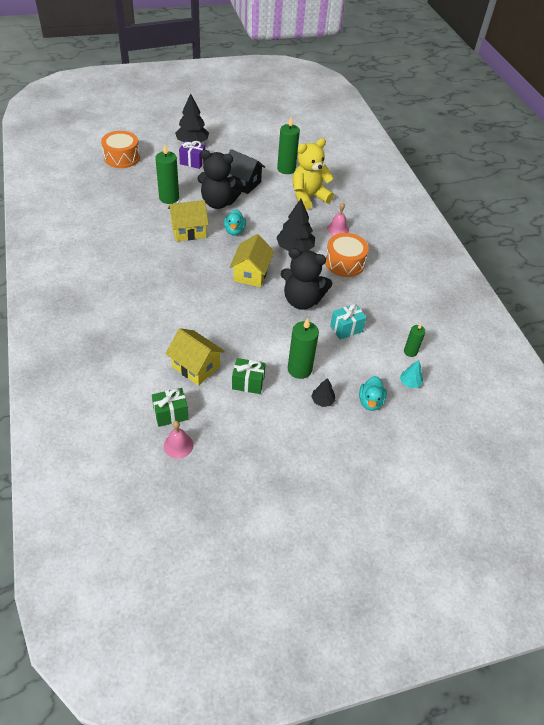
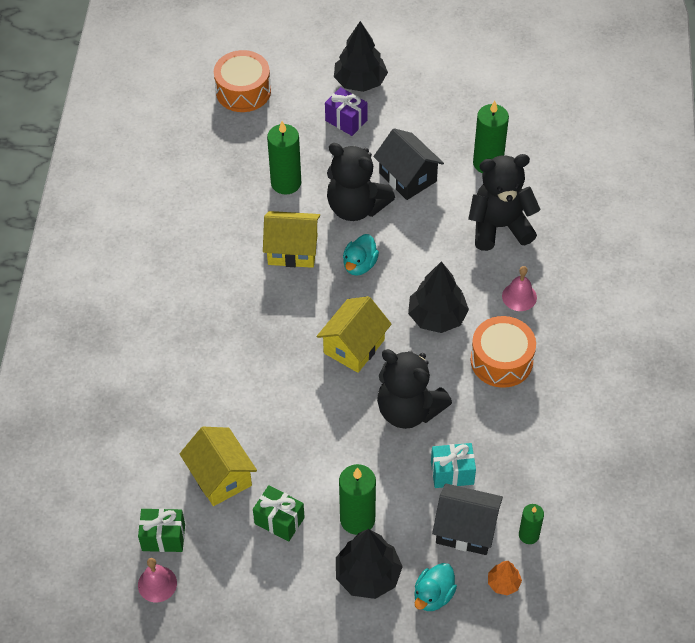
camera: 25 degrees right, 5 degrees up
(308, 197) = (499, 227): yellow teddy bear -> black teddy bear
(322, 400) = (368, 575): black tree -> black tree, size x1.97
(370, 358) = (465, 529): none -> black house
(410, 383) = (503, 583): turquoise tree -> orange tree

